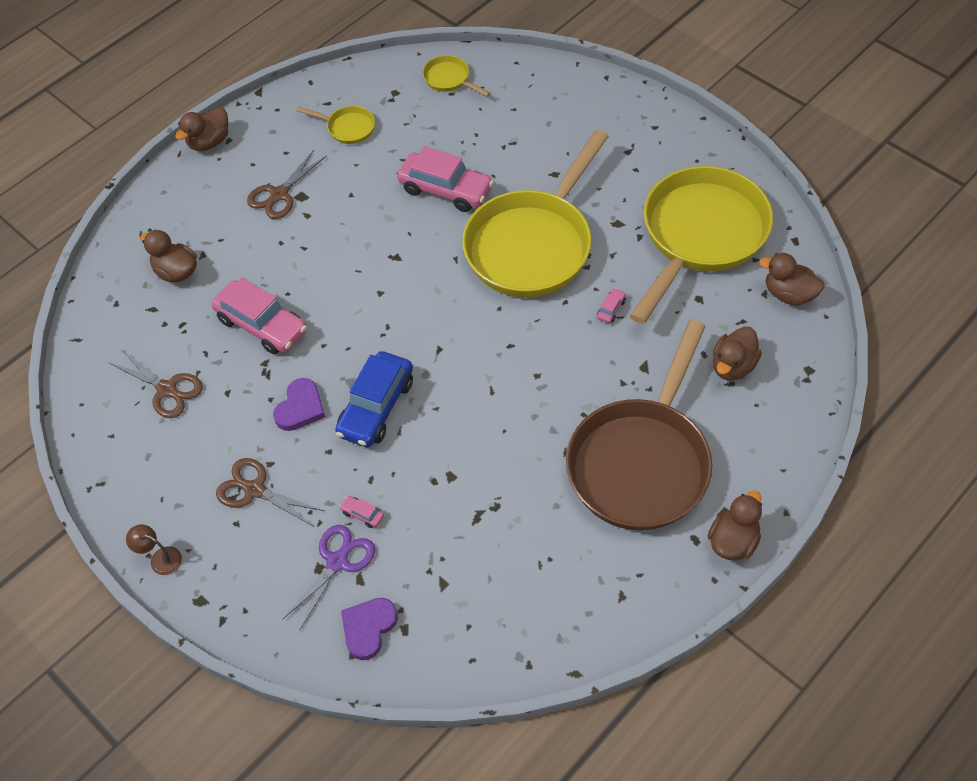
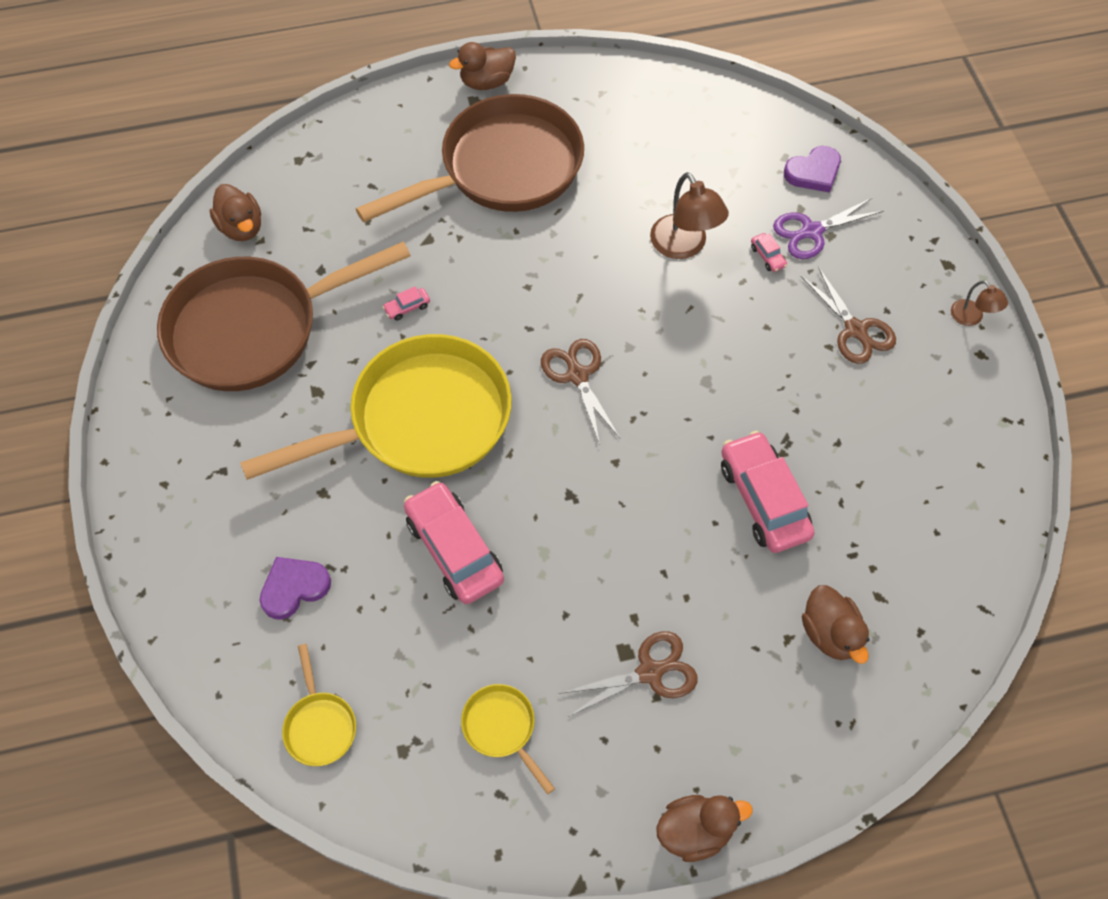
camera: 150 degrees left, 5 degrees up
(167, 389) = (901, 483): brown scissors -> brown scissors (577, 375)
(300, 408) = (771, 384): purple heart -> purple heart (294, 588)
(376, 407) = (697, 342): blue car -> none
(438, 482) = (684, 246): none -> brown lamp
(700, 235) = (254, 328): yellow pan -> brown pan
(733, 366) = (355, 197): brown duck -> none

